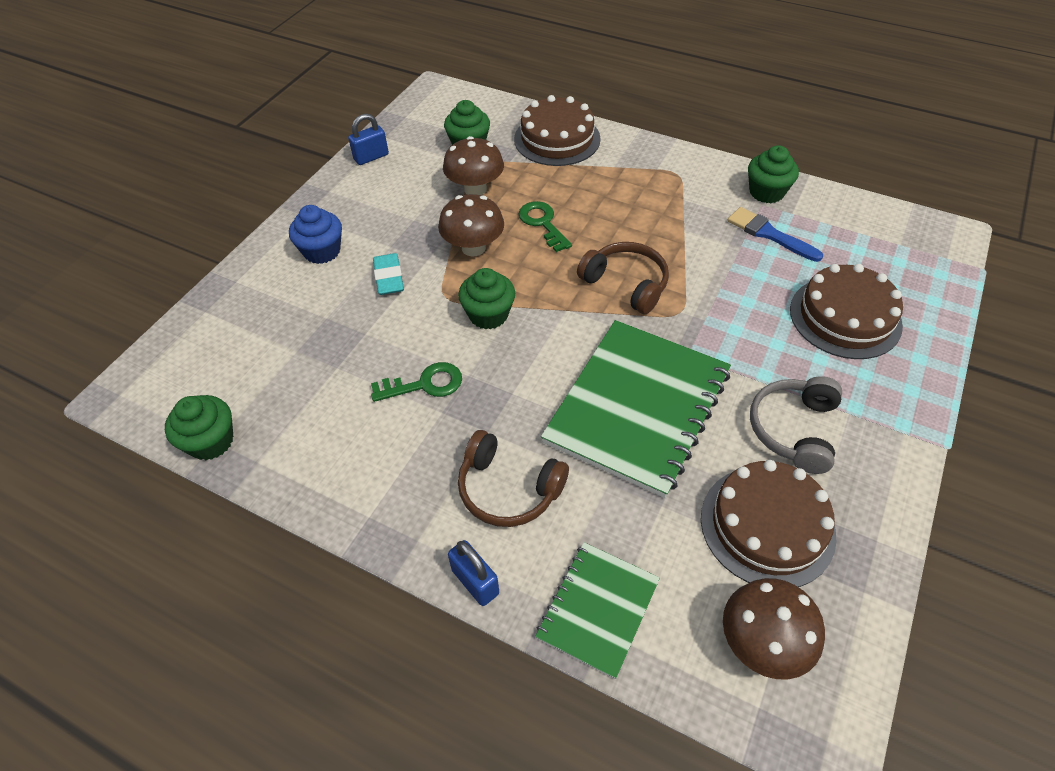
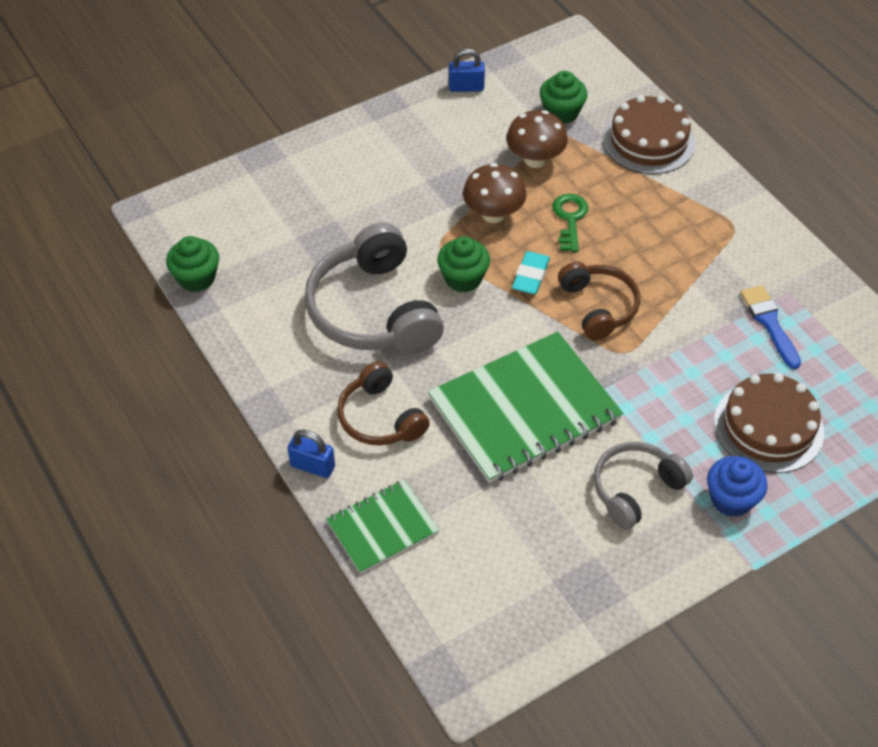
camera: 30 degrees right, 0 degrees up
(322, 251) = (368, 160): blue cupcake -> blue cupcake (731, 499)
(389, 277) = (405, 209): turquoise eraser -> turquoise eraser (530, 276)
(424, 384) = (373, 310): green key -> grey headphones
(475, 582) = (312, 466): blue padlock -> blue padlock turned 60 degrees counterclockwise
(762, 643) = (478, 609): brown mushroom -> none
(766, 192) = (805, 283): green cupcake -> none
(767, 526) = (550, 542): brown cake -> none

